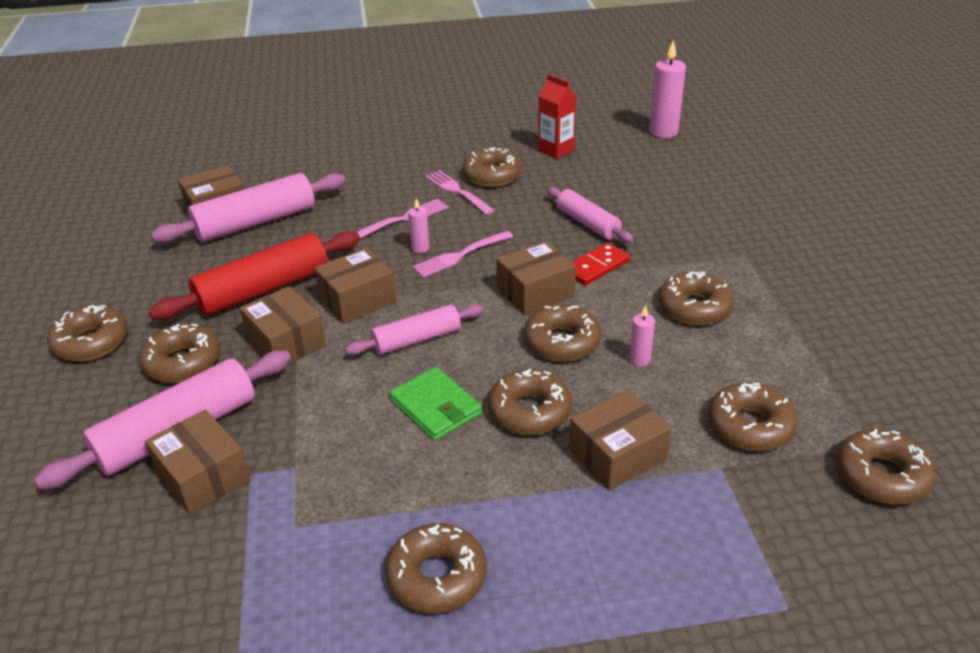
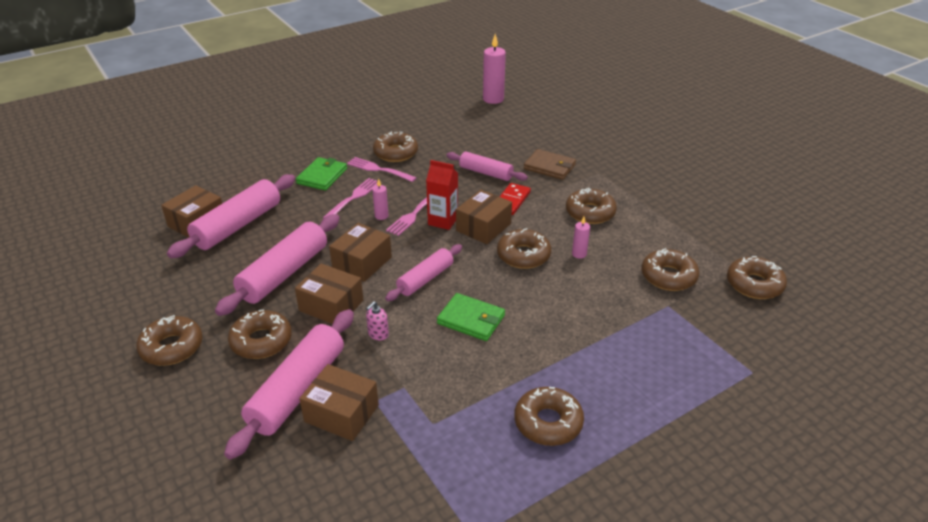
camera: 25 degrees left, 0 degrees up
(263, 289) = (284, 273): red rolling pin -> pink rolling pin
(313, 392) = (378, 334): none -> pink soap dispenser
(386, 185) = (322, 176): none -> green wallet
(530, 411) = (533, 305): brown donut -> none
(556, 150) = (429, 126): red carton -> red carton (443, 221)
(617, 455) = (605, 316): brown box -> none
(679, 233) = (549, 167): none -> brown wallet

